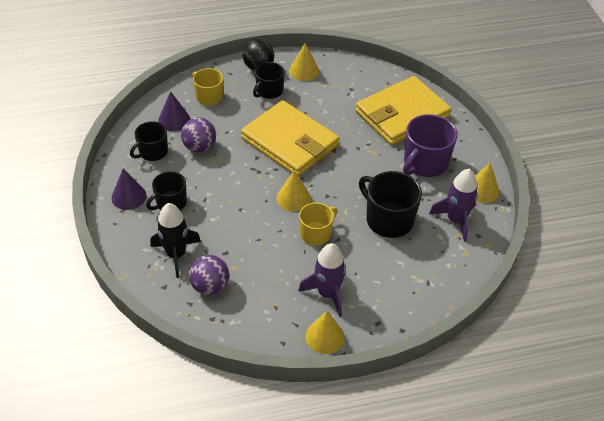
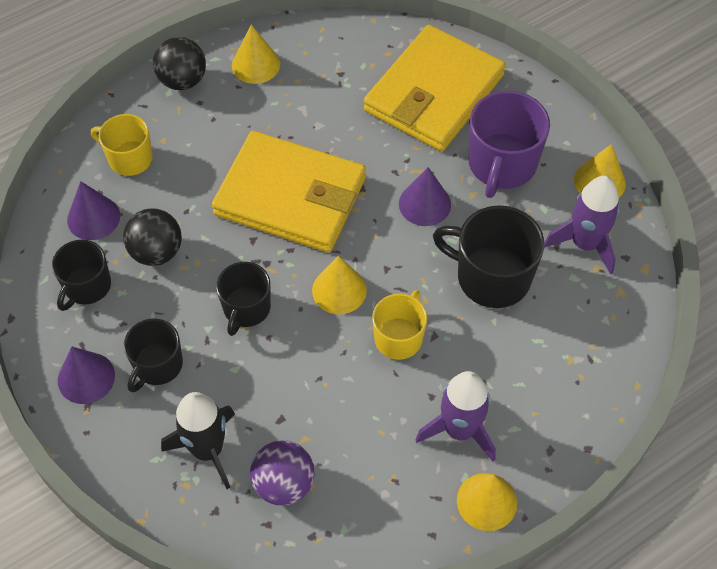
camera: 20 degrees left, 10 degrees up
(199, 147) = (156, 252): purple ball -> black ball
(269, 91) = (218, 118): black mug -> black mug (246, 308)
(367, 169) = (424, 204): none -> purple cone

